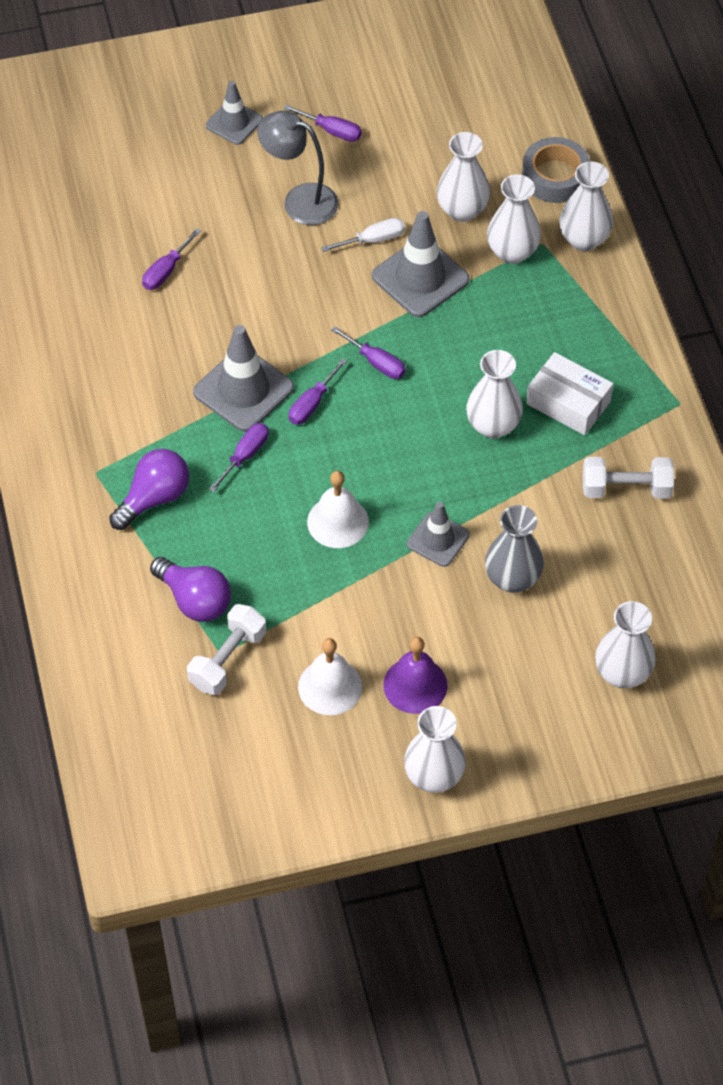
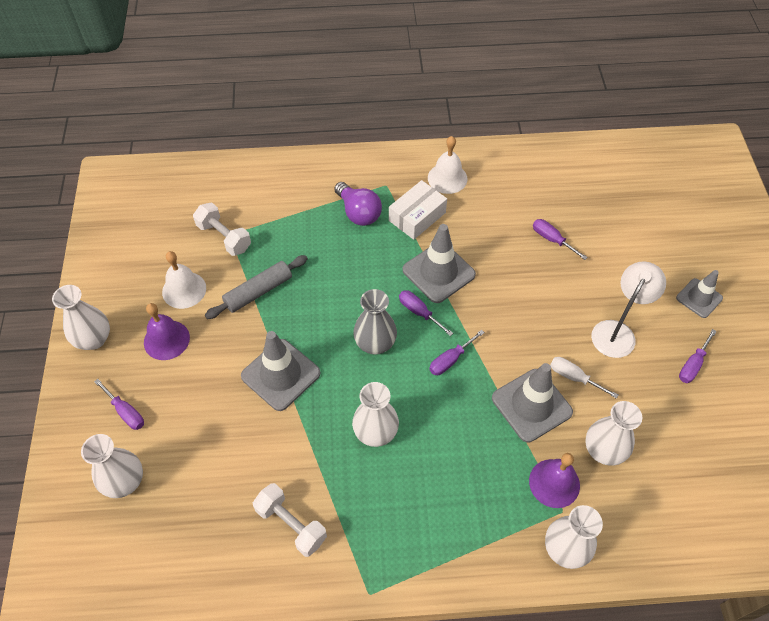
camera: 100 degrees right, 0 degrees up
(194, 600) = (274, 225): purple light bulb -> none
(245, 455) = (382, 266): purple screwdriver -> purple screwdriver (125, 412)
(300, 200) = (617, 331): grey lamp -> white lamp
(315, 593) = (258, 292): none -> grey rolling pin
(338, 522) = (313, 313): white bell -> white bell (447, 178)
(373, 240) = (574, 377): white screwdriver -> white screwdriver turned 135 degrees clockwise
(438, 539) = (280, 374): grey traffic cone -> grey traffic cone, size x1.62
(512, 252) = (554, 483): white vase -> purple bell
(512, 578) = (232, 419): grey vase -> grey vase (375, 343)
(555, 176) = (642, 539): grey tape -> none
(568, 403) = (387, 496): white box -> white box (417, 216)
(626, 489) = (291, 524): white dumbbell -> white dumbbell turned 60 degrees counterclockwise

